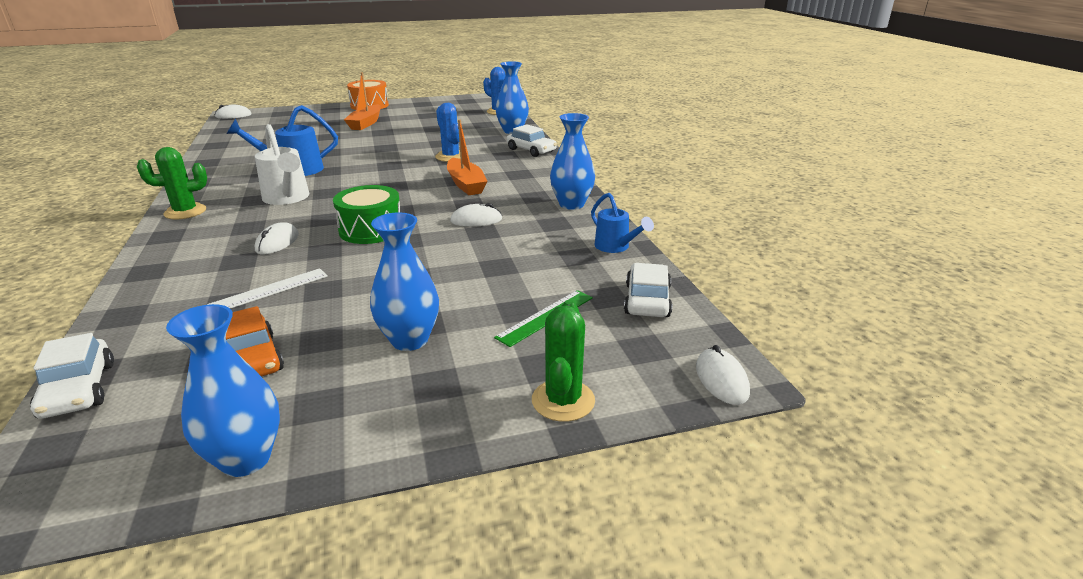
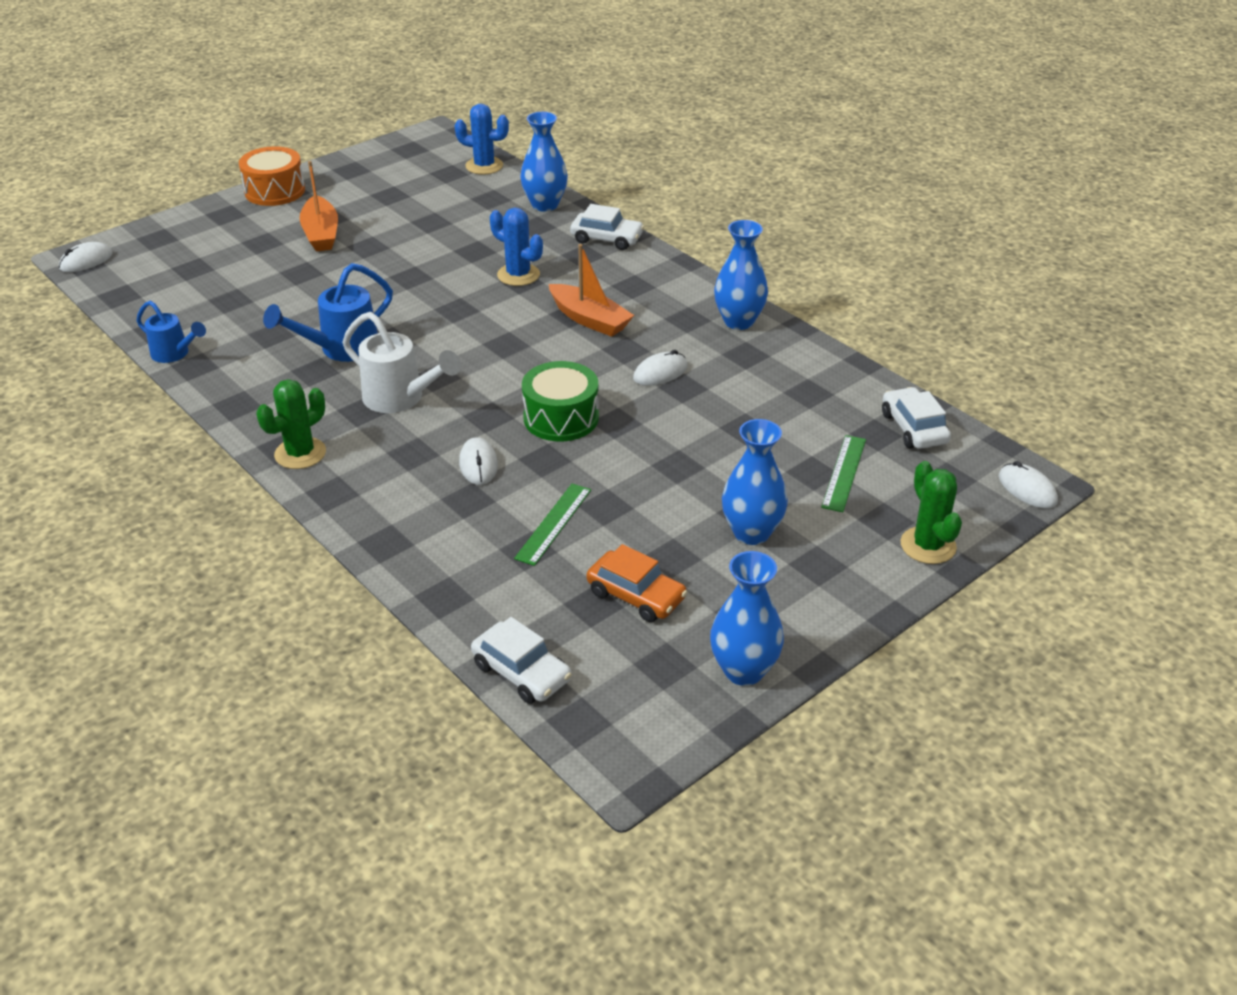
camera: 25 degrees left, 10 degrees up
(269, 290) = (553, 523): white ruler -> green ruler
(615, 247) = (834, 371): blue watering can -> blue watering can (174, 354)

